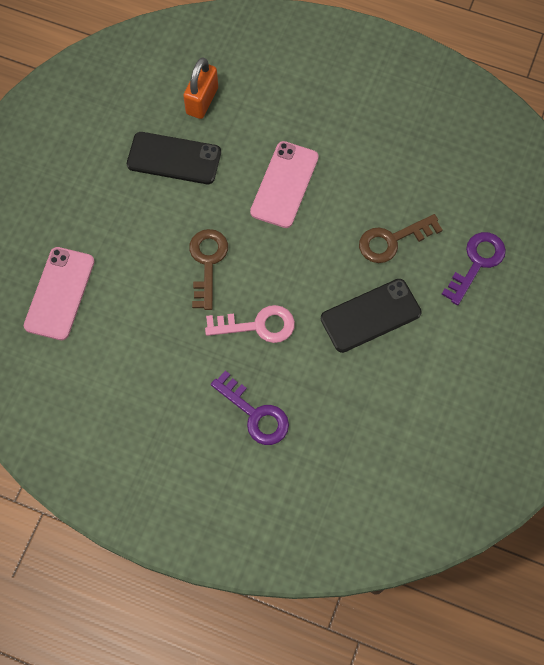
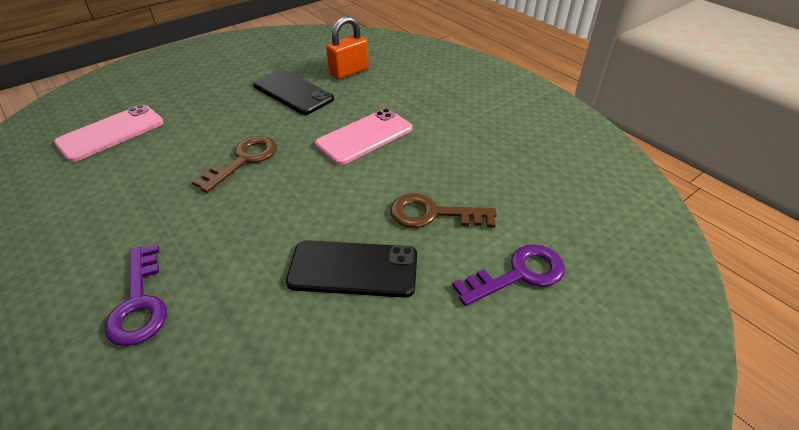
camera: 30 degrees right, 25 degrees down
(257, 325) = (232, 224): pink key -> none

